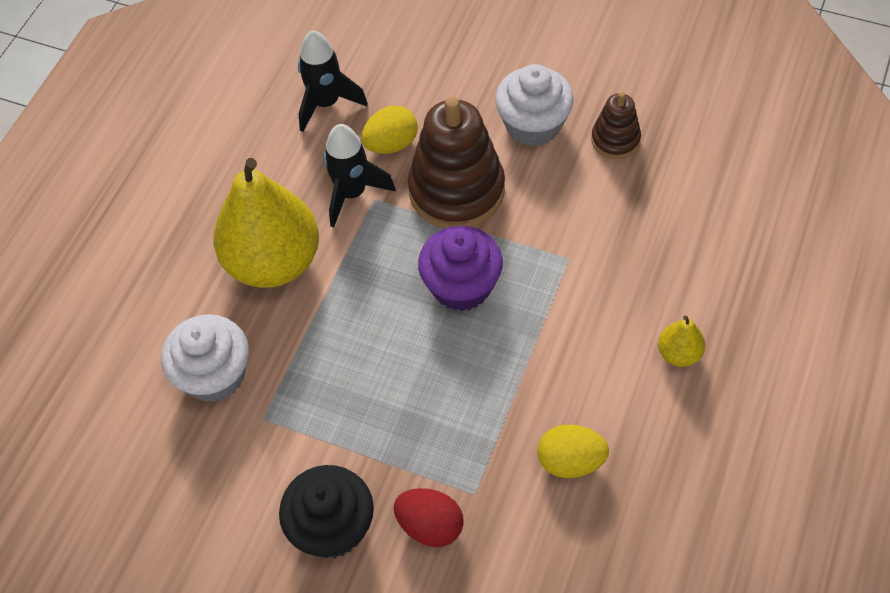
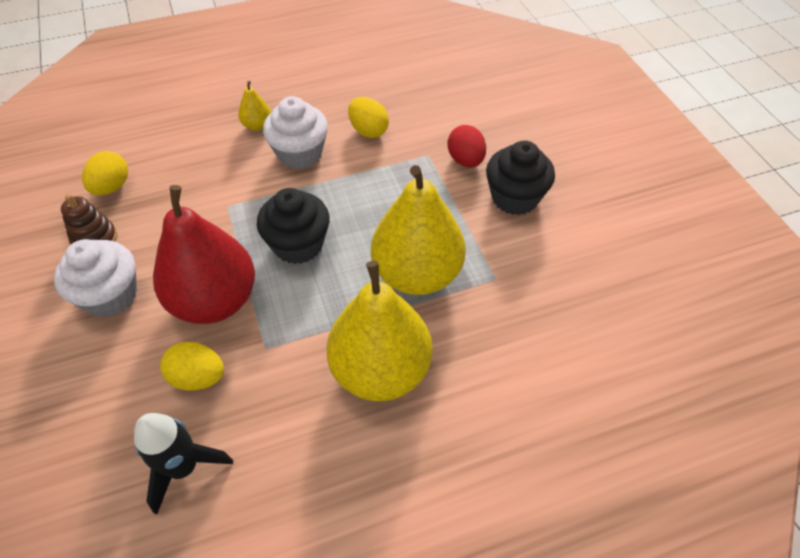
camera: 135 degrees left, 5 degrees down
(214, 375) = (500, 330): white cupcake -> white cupcake (300, 153)
(333, 357) = (416, 274): none -> yellow pear
(352, 193) = (271, 367): black rocket -> none
(456, 190) = (215, 300): brown stacking toy -> red pear
(461, 286) = (298, 244): purple cupcake -> black cupcake
(682, 179) = (112, 187): none -> yellow egg

